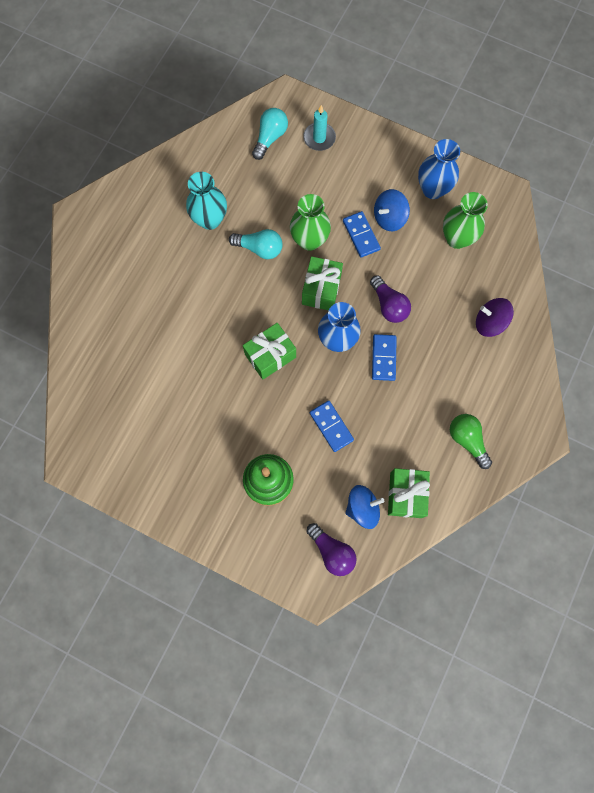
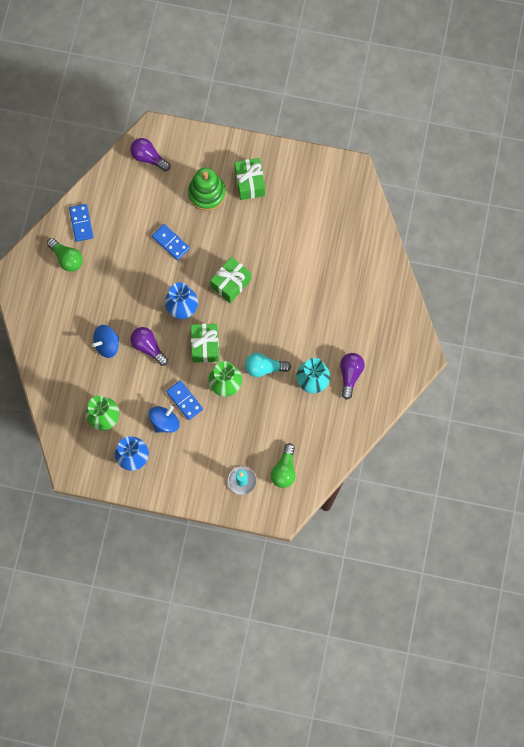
camera: 165 degrees right, 0 degrees up
(165, 216) = (350, 375): none -> purple light bulb
(270, 138) = (284, 470): turquoise light bulb -> green light bulb
(362, 508) = (134, 192): blue spinning top -> blue spinning top (107, 344)
(383, 358) = (143, 304): blue domino -> blue domino (81, 223)
(406, 495) = (104, 208): green gift -> green gift (250, 183)
(489, 323) = (65, 353): purple spinning top -> none

